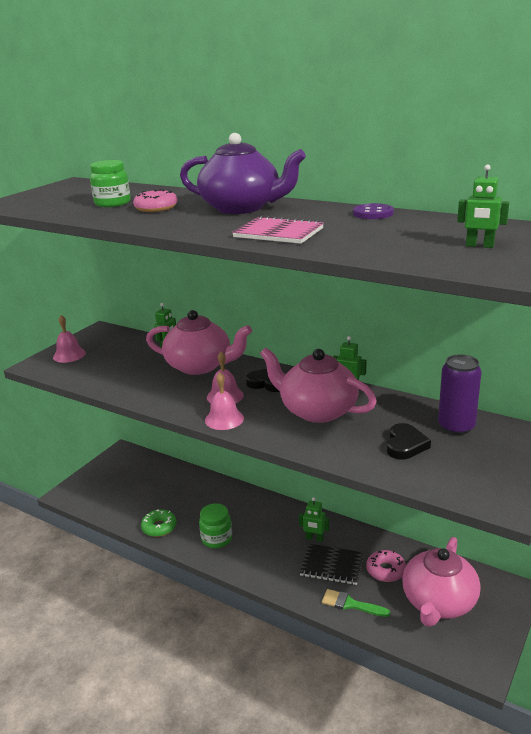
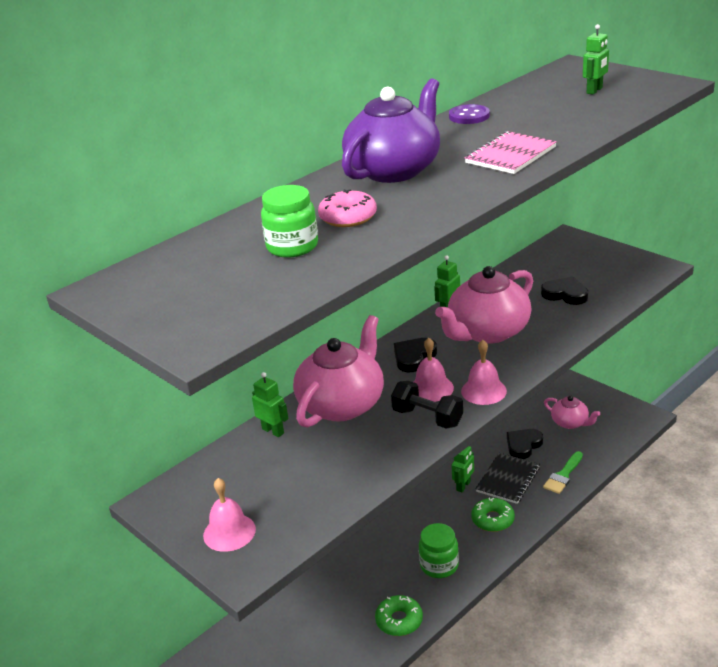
camera: 75 degrees left, 5 degrees up
(185, 400) = (427, 417): none -> black dumbbell
(276, 562) = (493, 519): none -> green donut
(386, 570) = (523, 445): pink donut -> black heart
(438, 602) = (570, 423): pink teapot -> pink teapot, size x0.54
(456, 427) = (542, 267): purple can -> none

